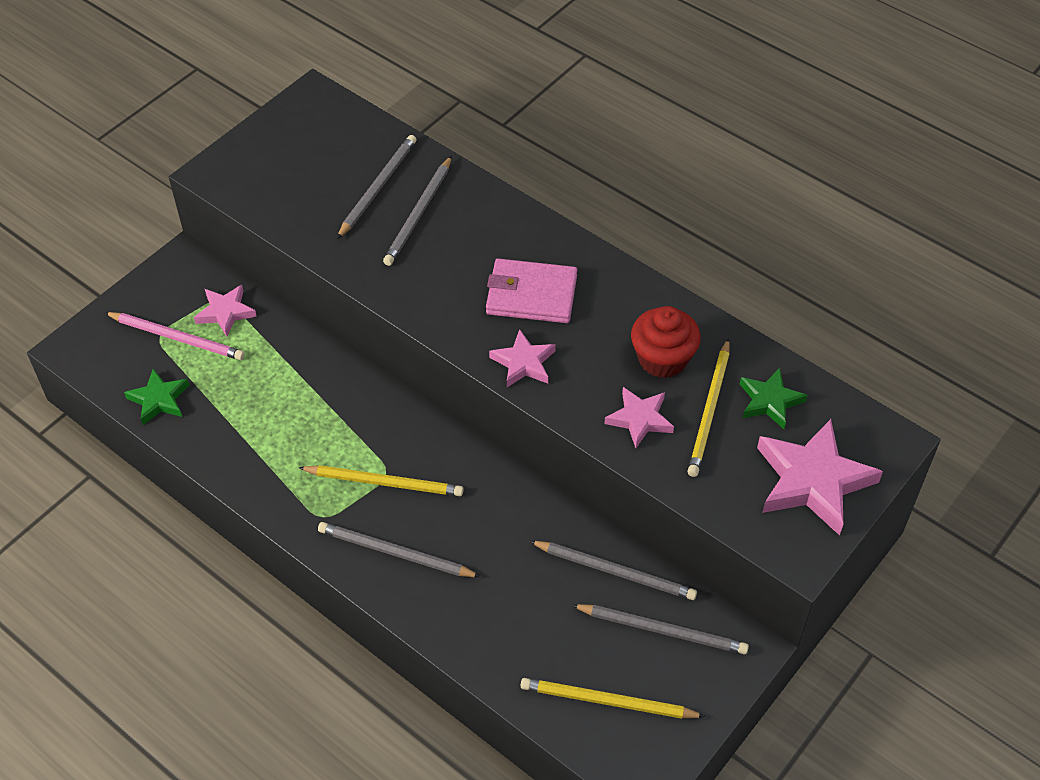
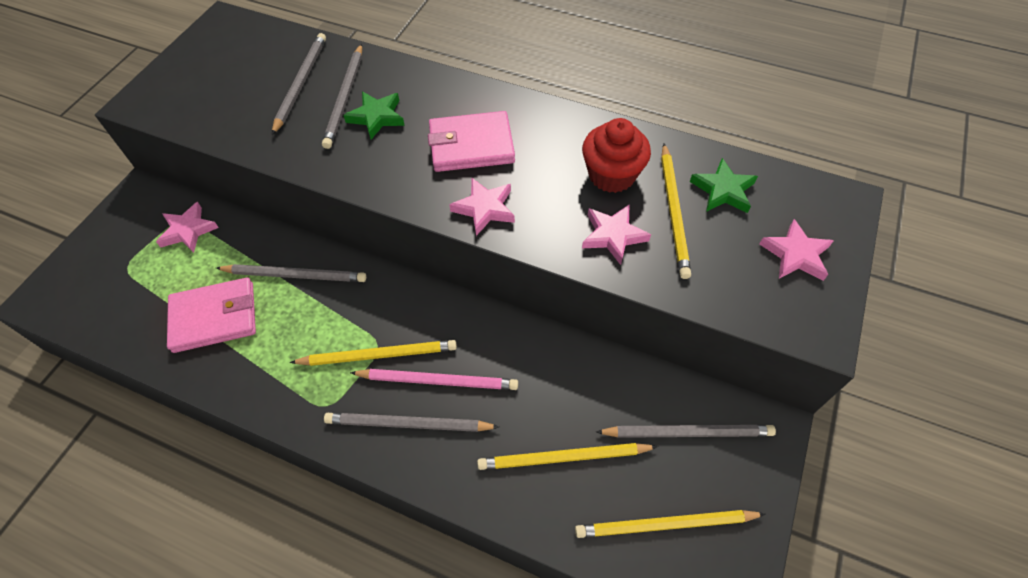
camera: 15 degrees left, 5 degrees up
(159, 400) = (136, 329): green star -> green star (377, 117)
(177, 338) = (145, 265): pink pencil -> pink pencil (438, 381)
(235, 407) = (214, 317): none -> pink wallet
(533, 620) = (563, 457): none -> yellow pencil
(615, 572) = (623, 385): grey pencil -> grey pencil (295, 275)
(813, 481) = (796, 254): pink star -> pink star, size x0.57

